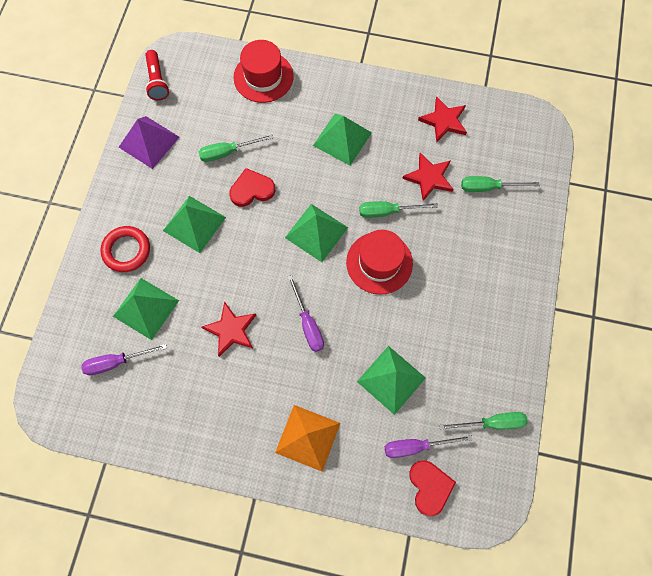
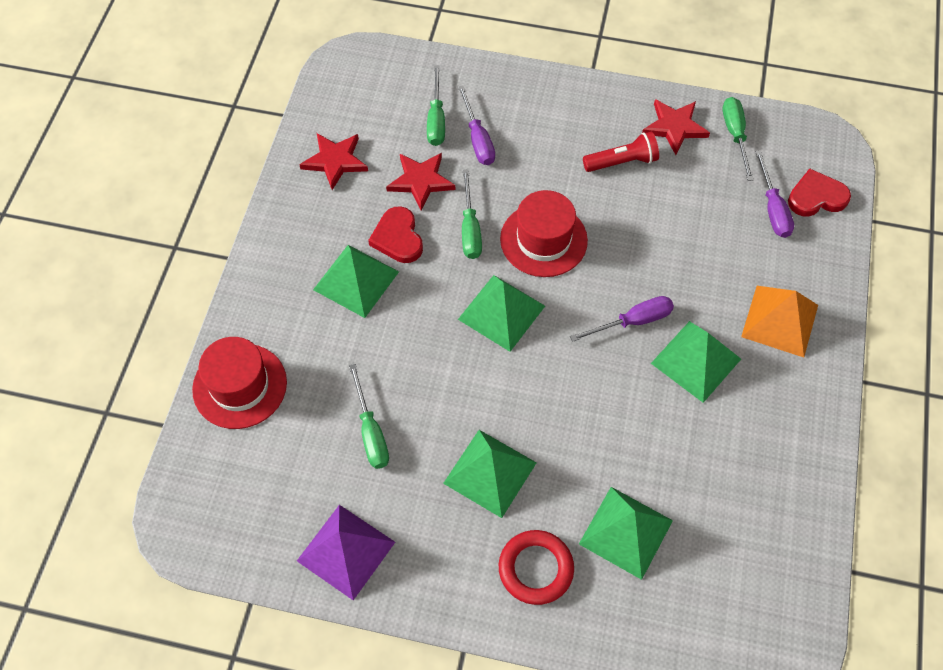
camera: 90 degrees left, 10 degrees down
(117, 362) = (710, 566): purple screwdriver -> purple screwdriver (478, 139)
(157, 81) = (230, 547): red flashlight -> red flashlight (622, 162)
(231, 330) = (649, 415): red star -> red star (674, 127)
(252, 190) = (435, 396): red heart -> red heart (398, 238)
(391, 379) = (696, 231): green pyramid -> green pyramid (696, 361)

